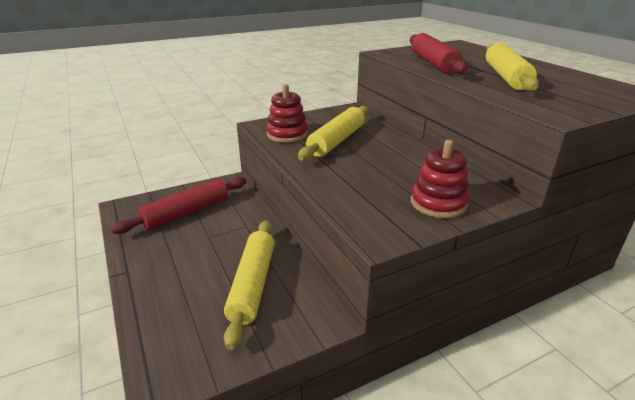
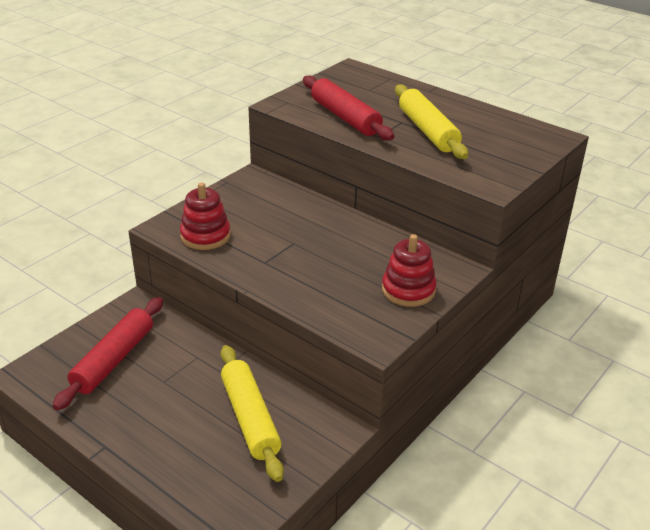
camera: 25 degrees left, 5 degrees up
(337, 141) = (267, 233): yellow rolling pin -> none

